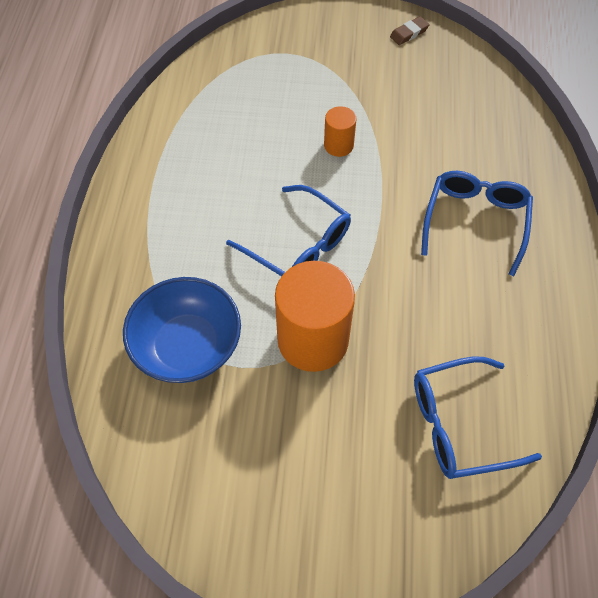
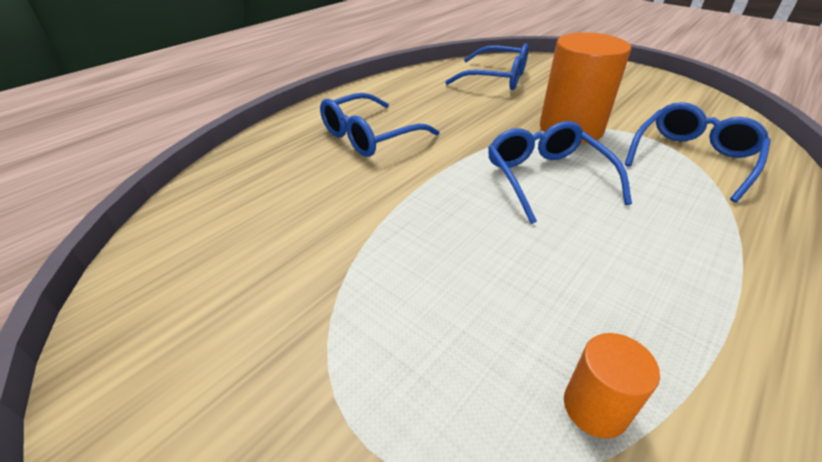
camera: 145 degrees left, 20 degrees down
(187, 346) = (692, 158): blue bowl -> blue glasses
(338, 145) = (426, 240): orange cylinder -> orange cylinder (595, 407)
(409, 33) = (136, 348): brown eraser -> none

